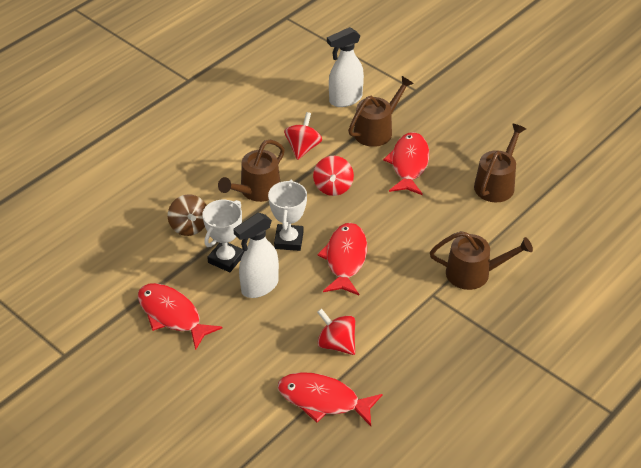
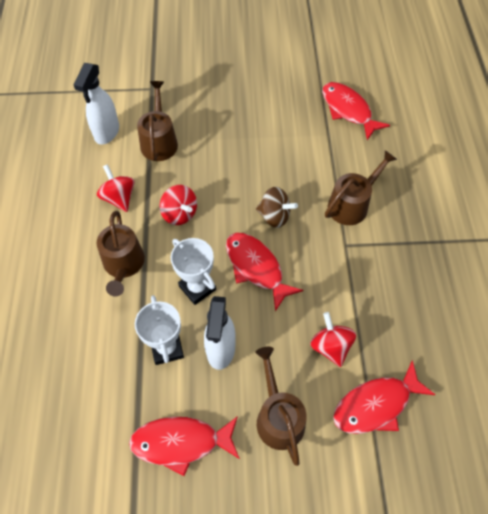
camera: 45 degrees left, 15 degrees up
(189, 226) = (103, 345): brown spinning top -> brown spinning top (274, 216)
(336, 344) = (330, 346): red spinning top -> red spinning top turned 75 degrees clockwise
(409, 164) = (213, 152): red fish -> red fish (348, 110)
(496, 184) = (287, 123): brown watering can -> brown watering can (278, 417)

